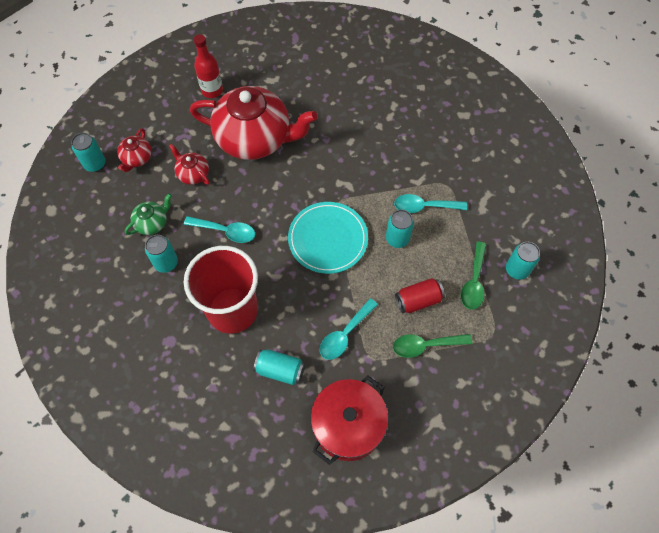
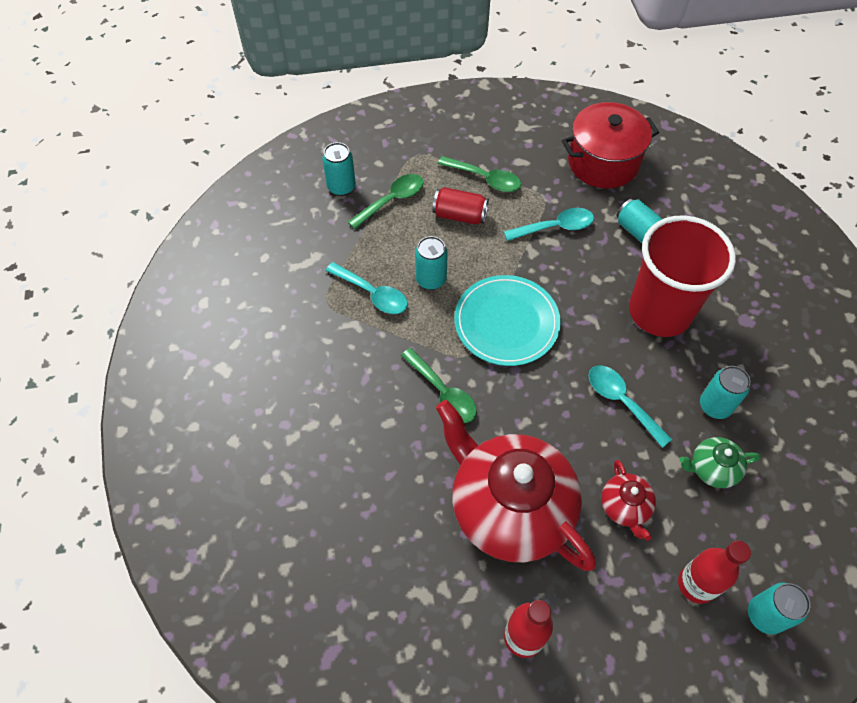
camera: 145 degrees left, 5 degrees down
(137, 158) = (696, 584): red teapot -> red bottle
(333, 174) = (443, 393): none -> green spoon

